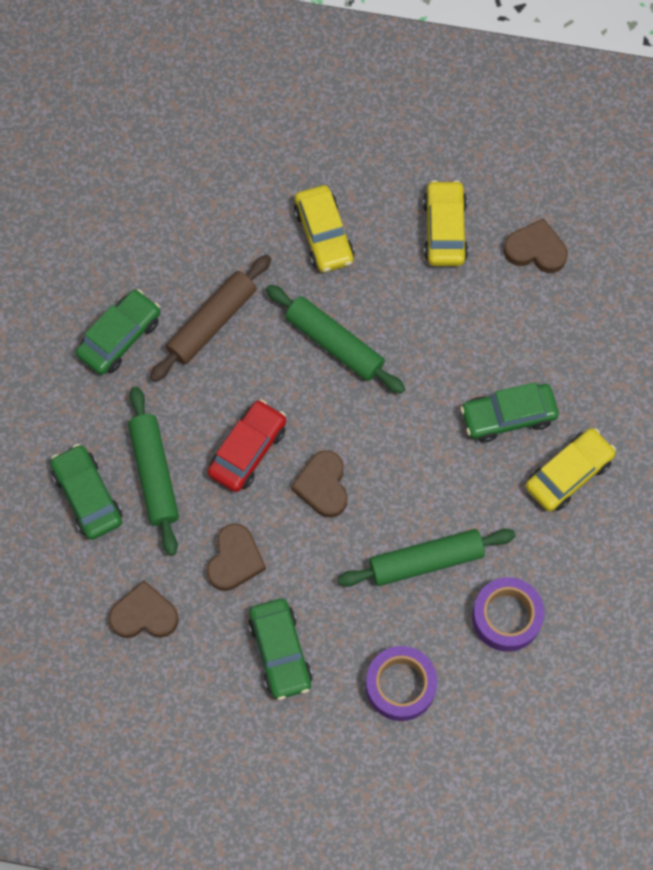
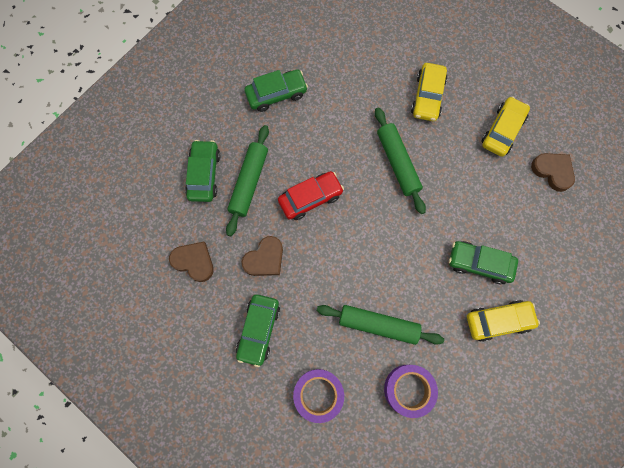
camera: 30 degrees right, 5 degrees up
(211, 322) = (333, 113): brown rolling pin -> none
(323, 486) = (342, 243): brown heart -> none

